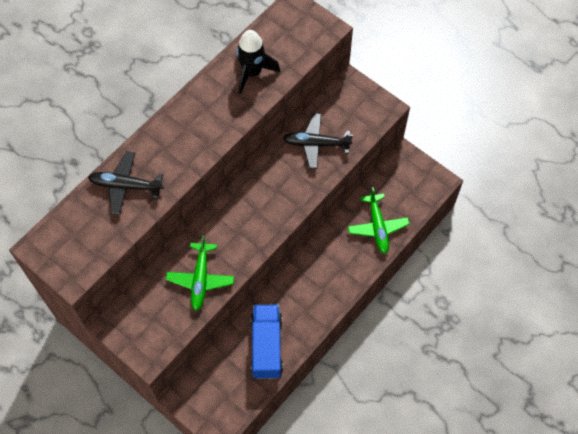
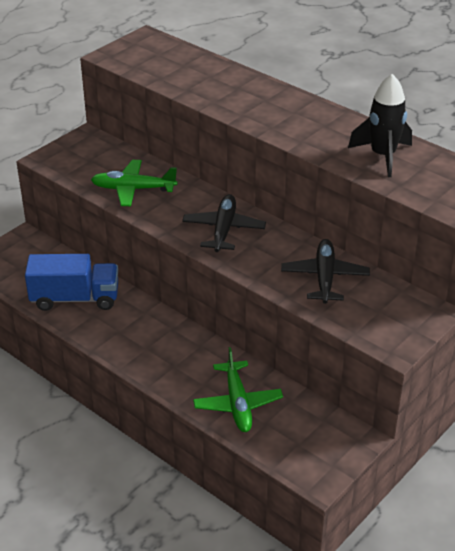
camera: 90 degrees right, 25 degrees down
(125, 186) = (216, 79): black plane -> black plane (223, 229)
(377, 227) = (237, 403): green plane -> green plane turned 90 degrees counterclockwise

